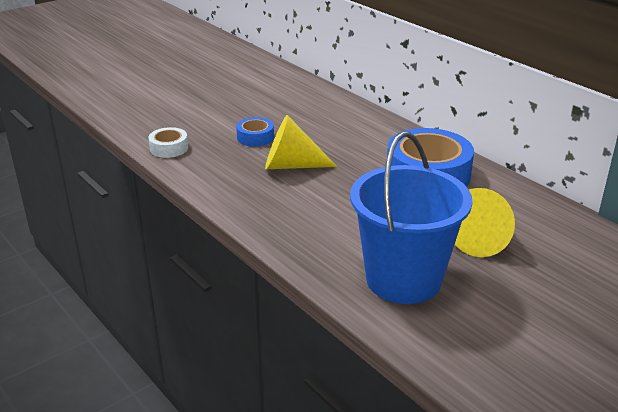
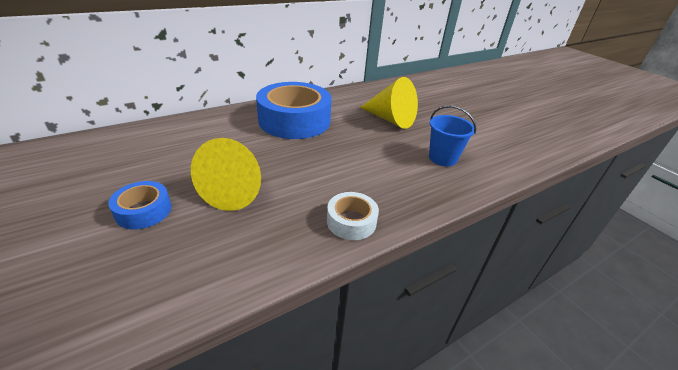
camera: 85 degrees left, 5 degrees up
(169, 148) = (94, 319): white tape -> white tape (351, 221)
(403, 279) = (442, 158): blue bucket -> blue bucket, size x0.48

